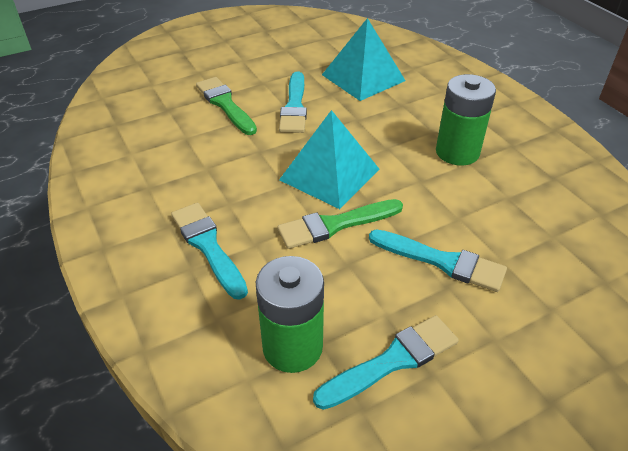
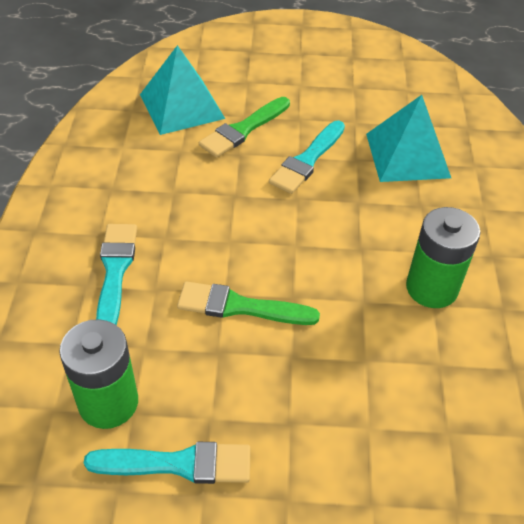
camera: 30 degrees right, 5 degrees up
(225, 104) = (243, 130): green brush -> green brush turned 135 degrees counterclockwise
(329, 174) = (279, 251): turquoise pyramid -> turquoise pyramid (181, 106)
(442, 261) = (307, 396): turquoise brush -> none

